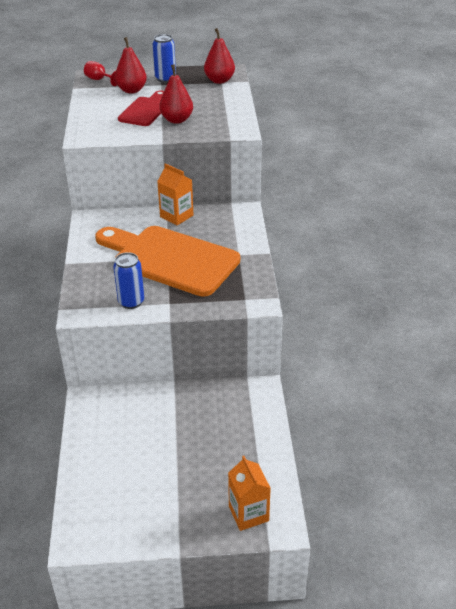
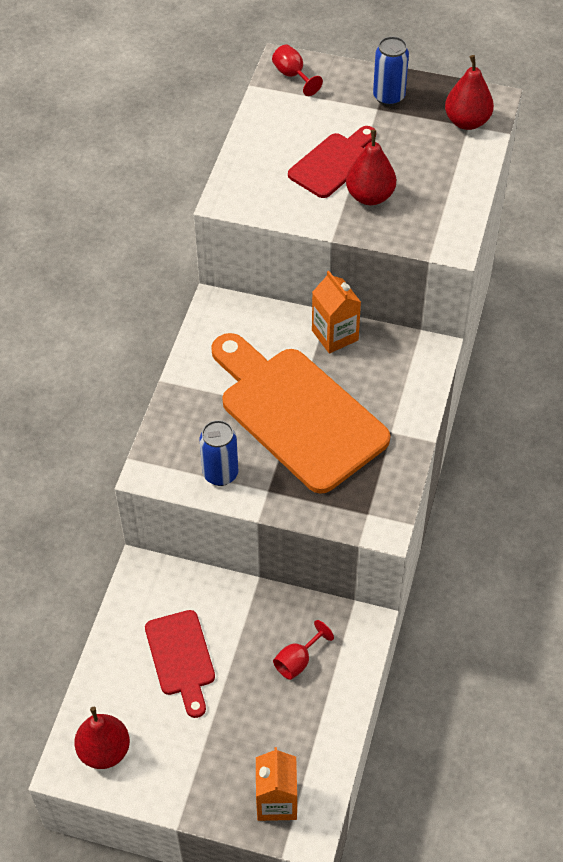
camera: 20 degrees right, 15 degrees up
(131, 90) = (330, 112): red pear -> red pear (104, 751)
(137, 444) = (181, 658): none -> red cutting board
(224, 422) = (298, 661): none -> red goblet

